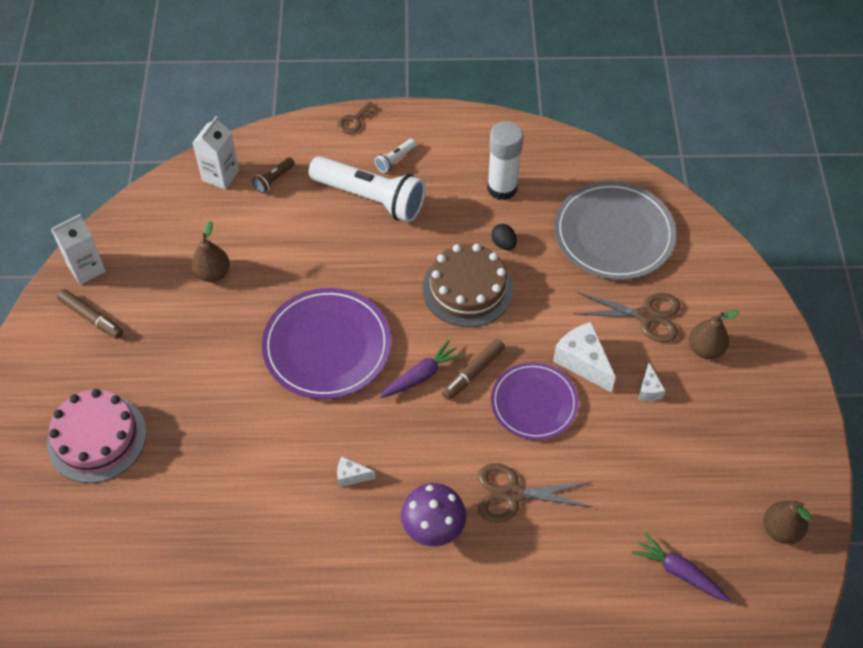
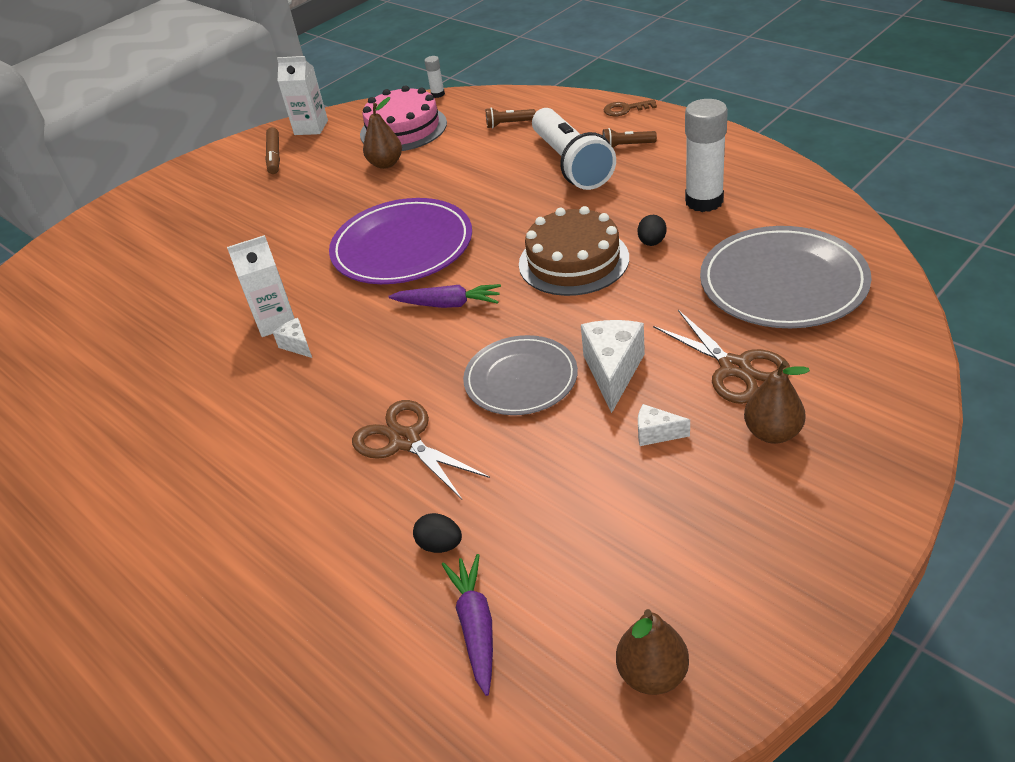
camera: 50 degrees right, 15 degrees down
(97, 438) = (178, 226): pink cake -> pink cake (403, 129)
(168, 174) = (438, 94): none -> white glue stick
(220, 175) = (473, 108): white carton -> white carton (276, 321)
(395, 160) = (626, 146): white flashlight -> brown flashlight
(433, 527) = (306, 422): purple mushroom -> none
(473, 372) = (495, 325): brown marker -> none
(534, 403) = (521, 379): purple plate -> grey plate
(610, 542) = (440, 545): none -> black egg
(648, 390) = (656, 434): white cheese -> white cheese turned 60 degrees clockwise

